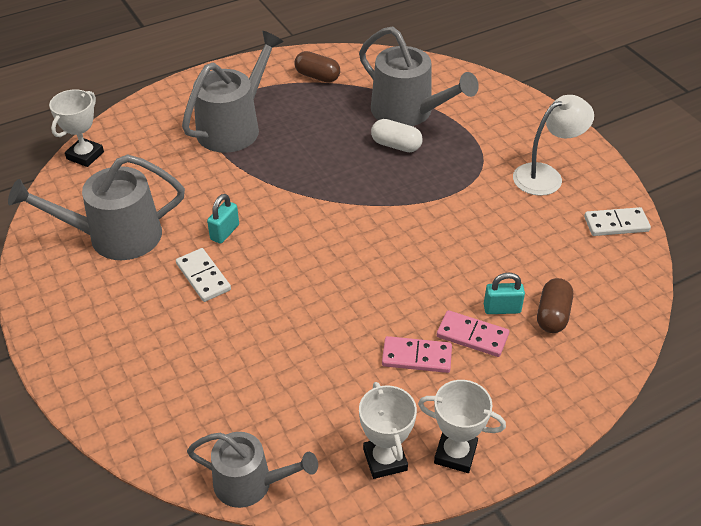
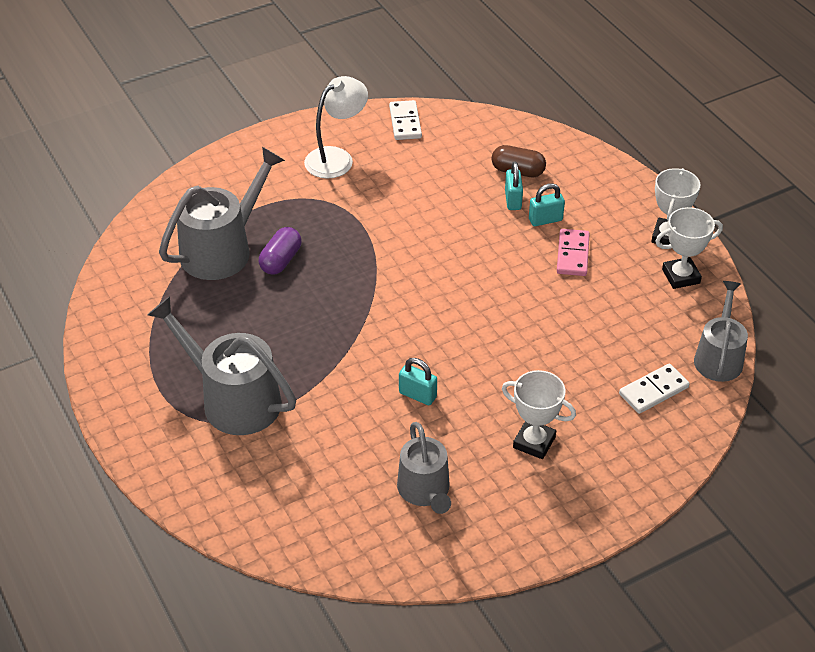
camera: 90 degrees left, 0 degrees up
(85, 155) = (277, 543): white trophy -> white trophy (534, 442)
(115, 236) = (425, 491): grey watering can -> grey watering can, size x0.65
(203, 277) = (484, 407): white domino -> white domino (653, 391)
(317, 76) = (141, 326): brown capsule -> none
(396, 145) = (281, 260): white capsule -> purple capsule
(472, 335) = (545, 220): pink domino -> turquoise padlock
(546, 176) = (336, 158): white lamp -> white lamp turned 75 degrees clockwise

